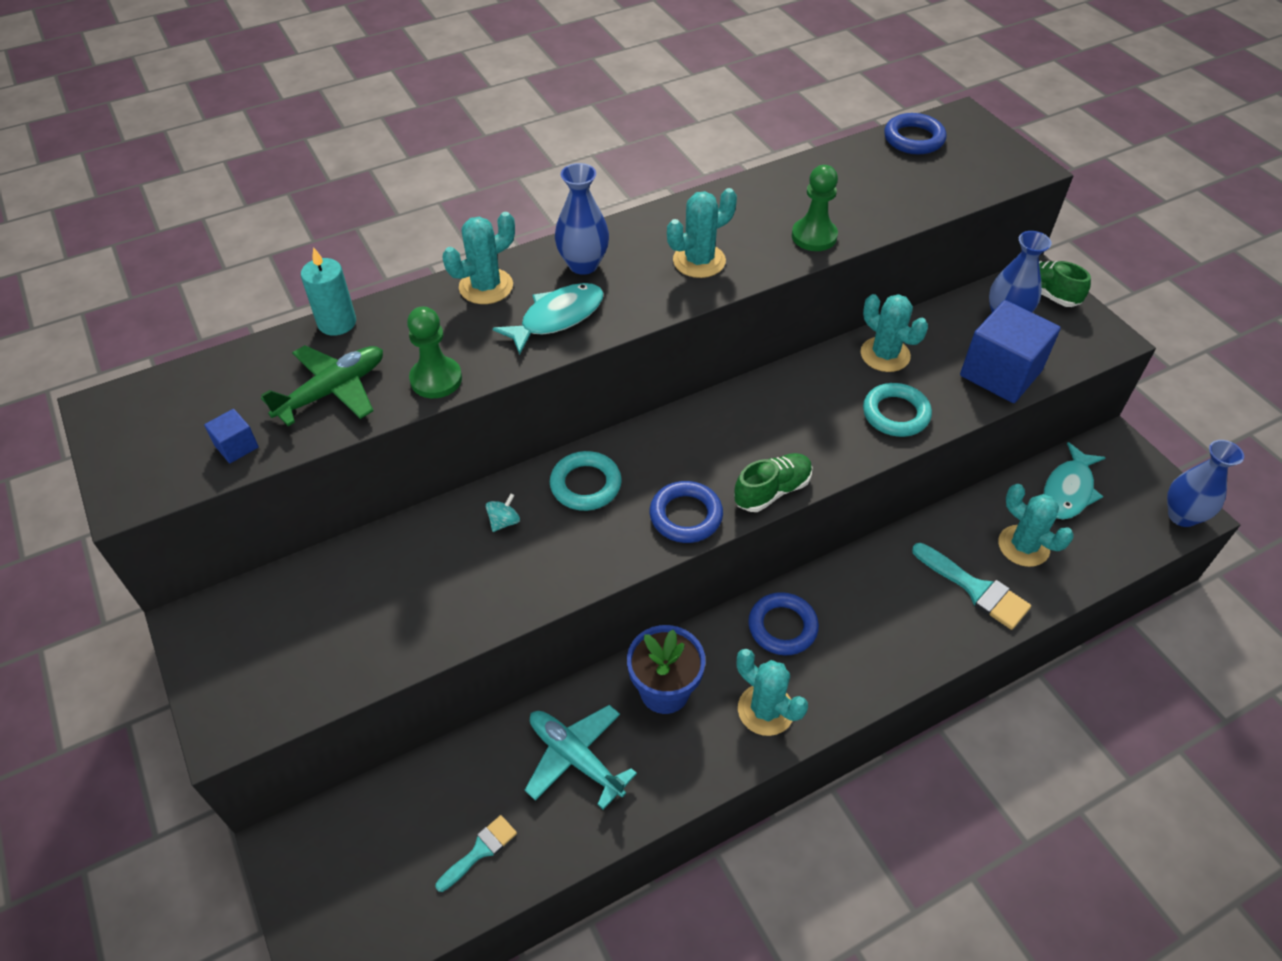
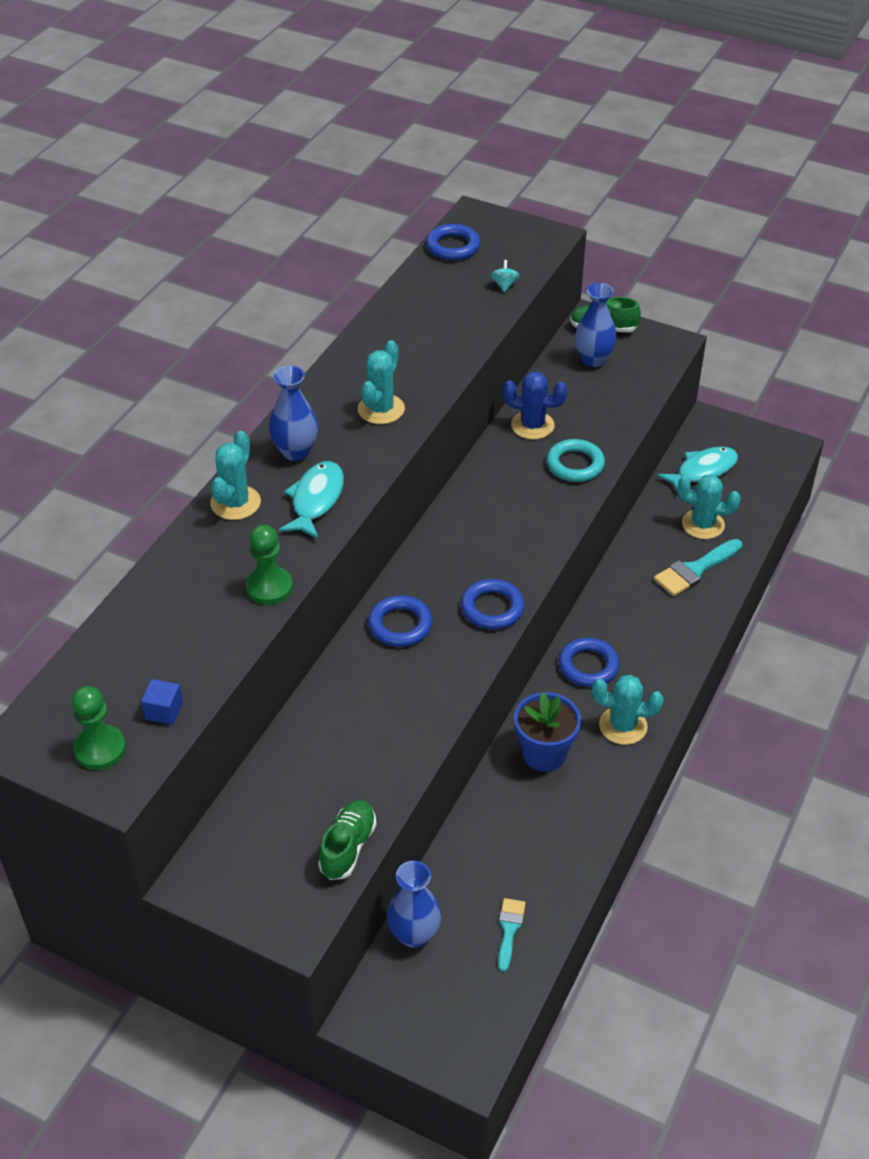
camera: 35 degrees left, 5 degrees down
(333, 391) = (196, 635): green plane -> none
(337, 323) = (142, 586): turquoise candle -> none
(504, 521) = (364, 682): turquoise spinning top -> turquoise spinning top (504, 285)
(575, 757) = (521, 832): turquoise plane -> none
(585, 485) = (400, 625): turquoise ring -> blue ring
(772, 491) = (537, 560): green shoe -> green shoe (348, 847)
(814, 236) = (447, 353): green pawn -> green pawn (100, 749)
(885, 355) = (532, 425): turquoise cactus -> blue cactus
(976, 589) = (695, 570): turquoise brush -> turquoise brush turned 135 degrees clockwise
(1000, 373) = (621, 401): blue cube -> none
(1068, 490) = (703, 470): turquoise fish -> turquoise fish turned 120 degrees counterclockwise
(1182, 516) = (785, 452): blue vase -> blue vase (414, 934)

